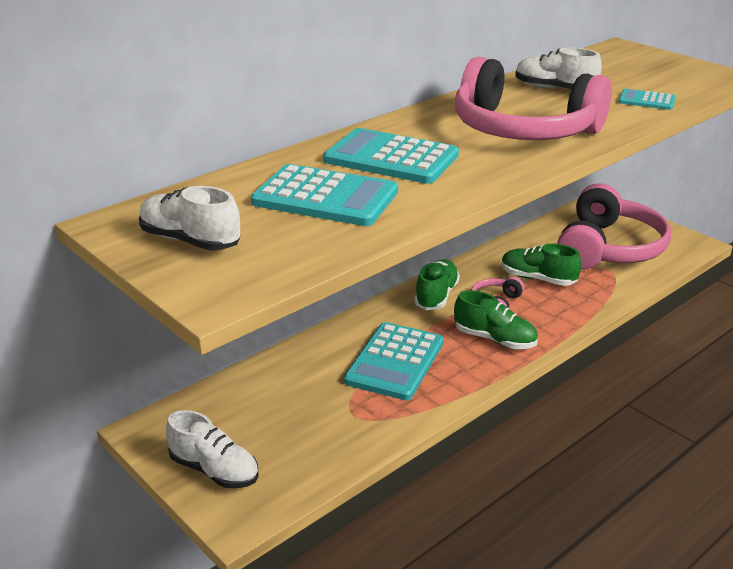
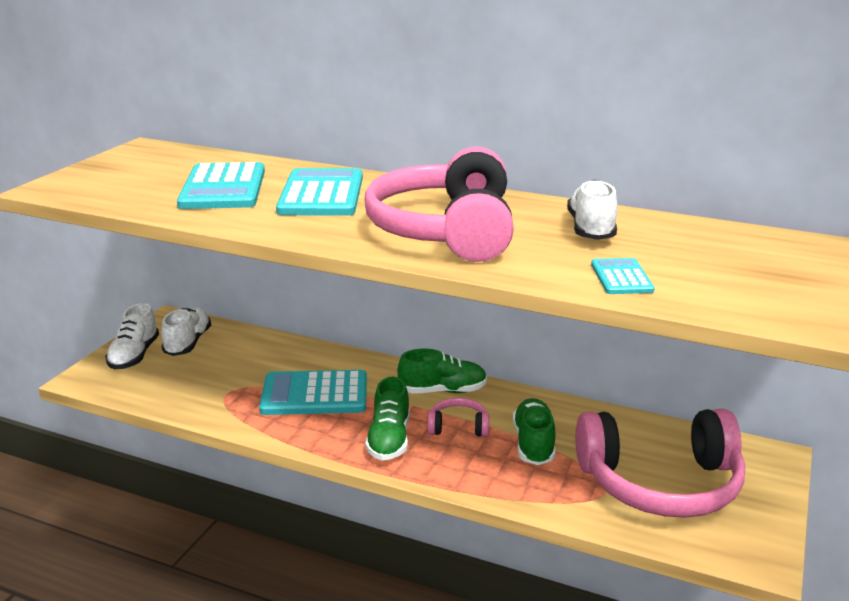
camera: 65 degrees right, 5 degrees down
(190, 241) = (127, 168): white shoe -> white shoe (188, 343)

